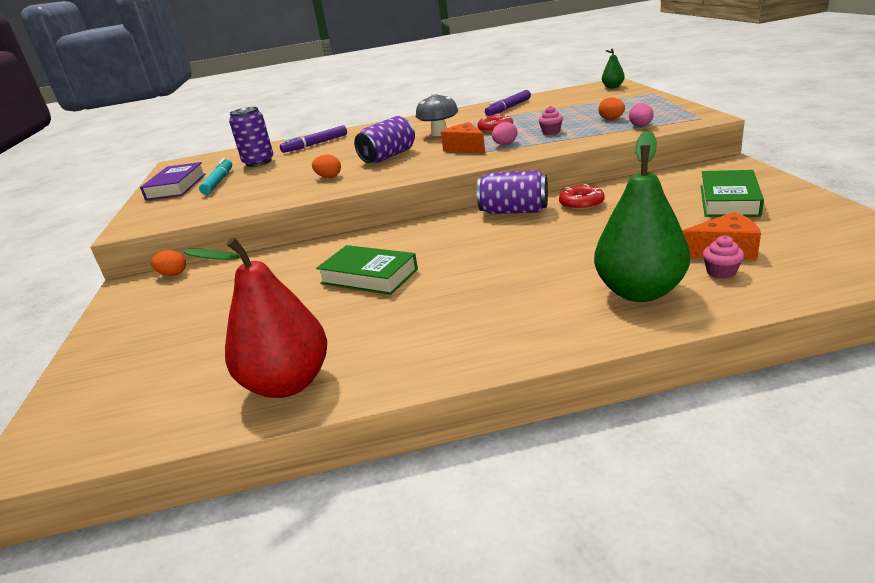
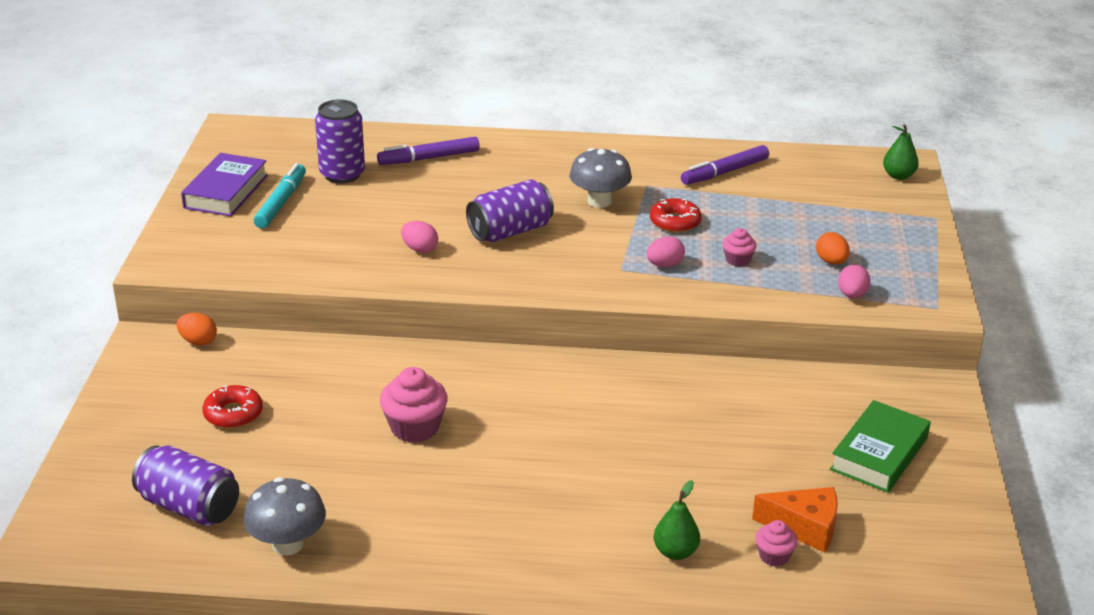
camera: 10 degrees right, 5 degrees up
(288, 383) = (287, 544): red pear -> grey mushroom
(329, 177) = (420, 249): orange egg -> pink egg
(369, 276) = (415, 428): green book -> pink cupcake
(465, 148) = (613, 252): orange cheese -> none
(514, 211) = (628, 377): purple can -> purple can (189, 507)
(581, 204) = (713, 394): red donut -> red donut (233, 414)
(640, 292) = (675, 552): green pear -> green pear, size x0.48

